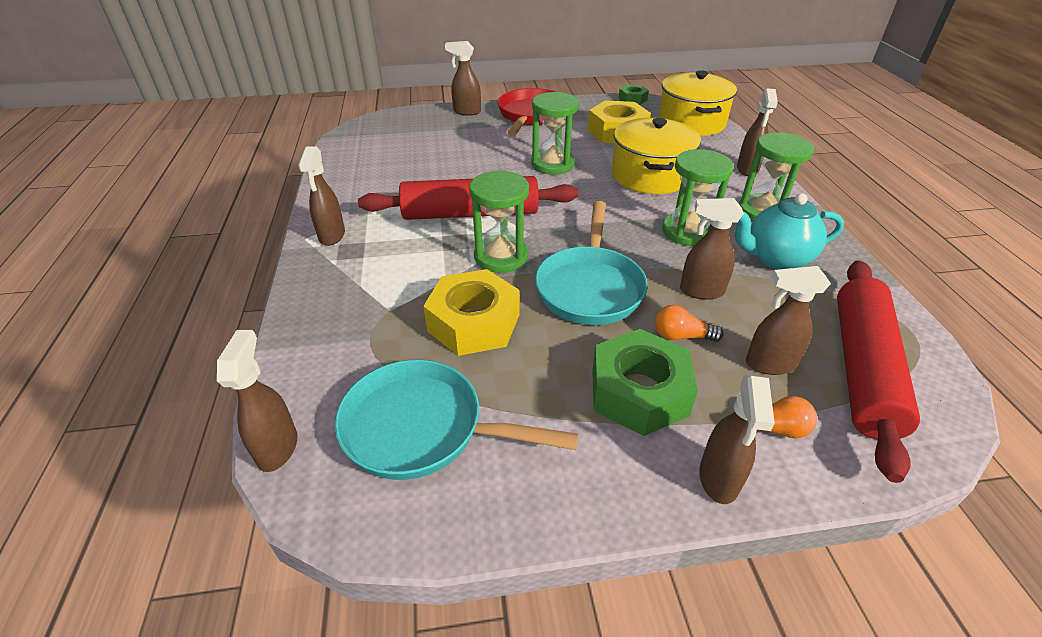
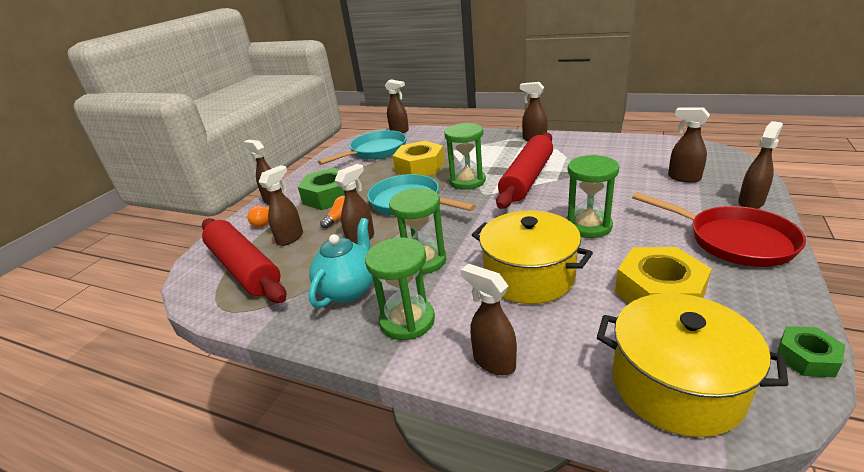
camera: 125 degrees right, 10 degrees down
(430, 135) = (683, 178): none -> brown spray bottle

